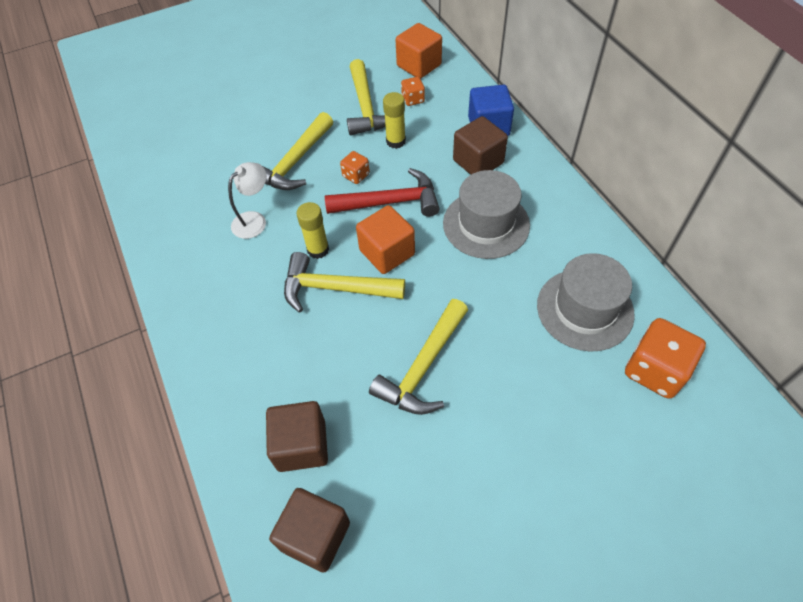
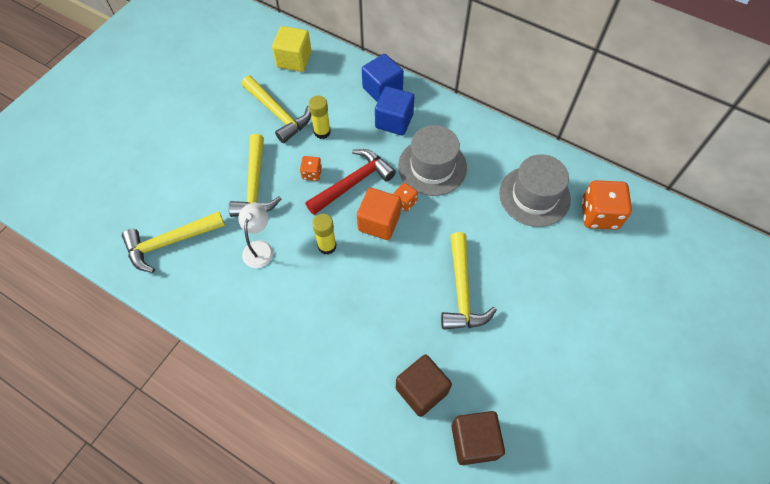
camera: 35 degrees left, 5 degrees up
(335, 288) = (362, 268): yellow hammer -> yellow hammer (170, 242)
(413, 99) = (310, 91): orange dice -> orange dice (405, 202)
(419, 65) = (294, 60): orange cube -> yellow cube
(478, 162) = (394, 121): brown cube -> blue cube

